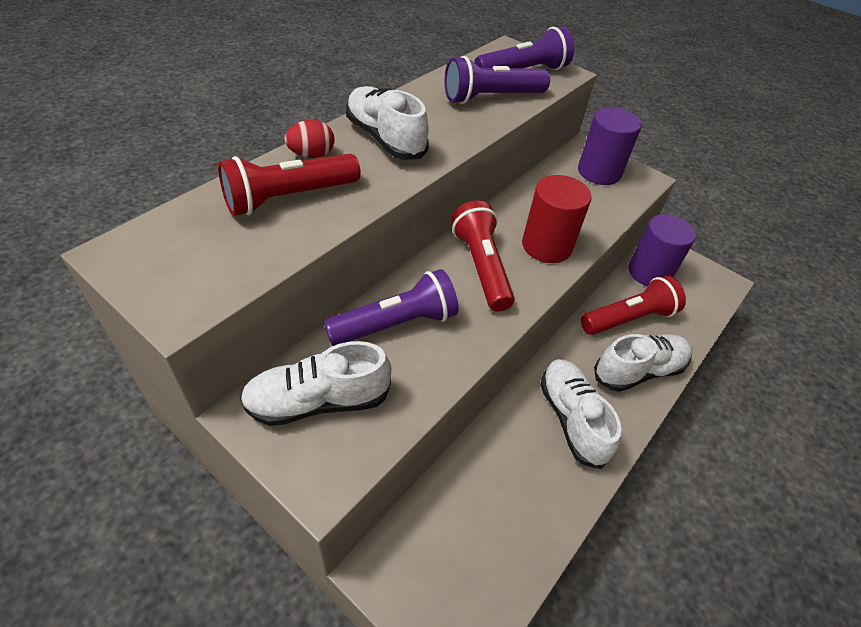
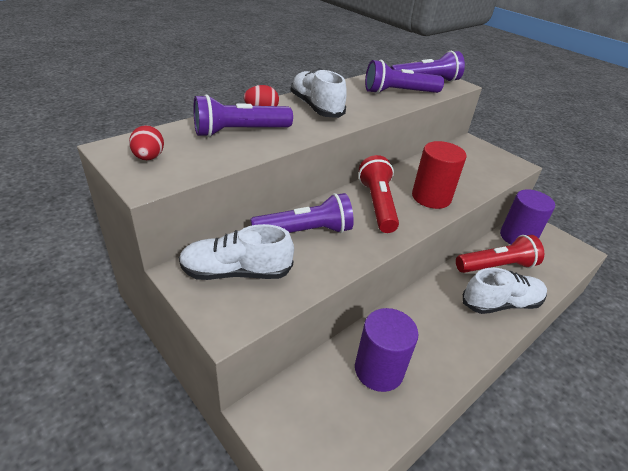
camera: 10 degrees right, 10 degrees down
(171, 263) = (149, 158): none -> red egg
(289, 197) = (240, 132): red flashlight -> purple flashlight
(572, 418) = (440, 329): white shoe -> none
(599, 172) = (480, 157): purple cylinder -> purple cylinder (379, 370)

